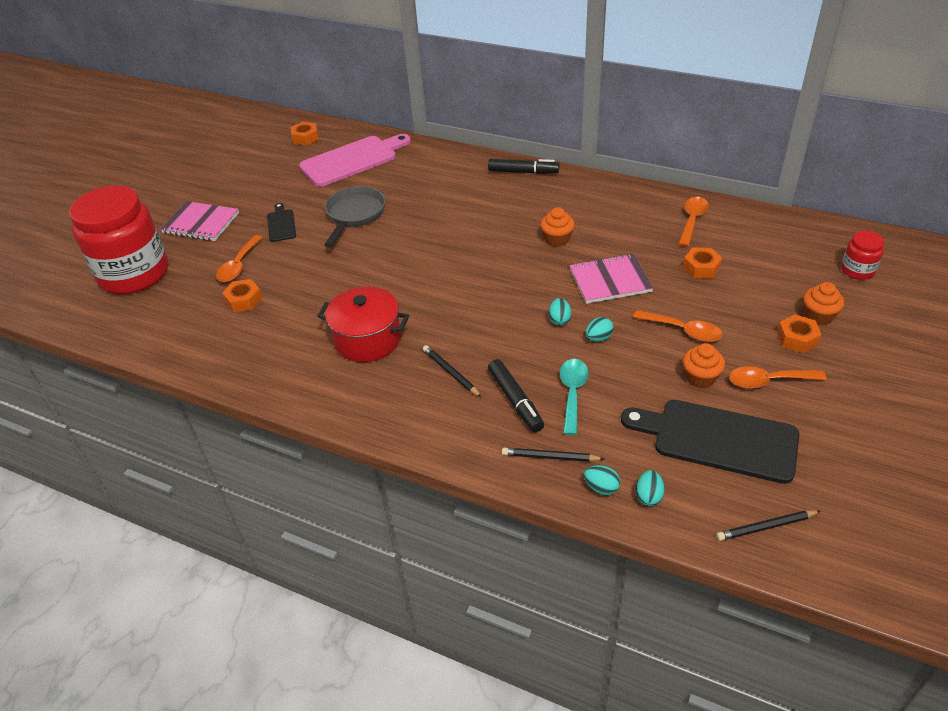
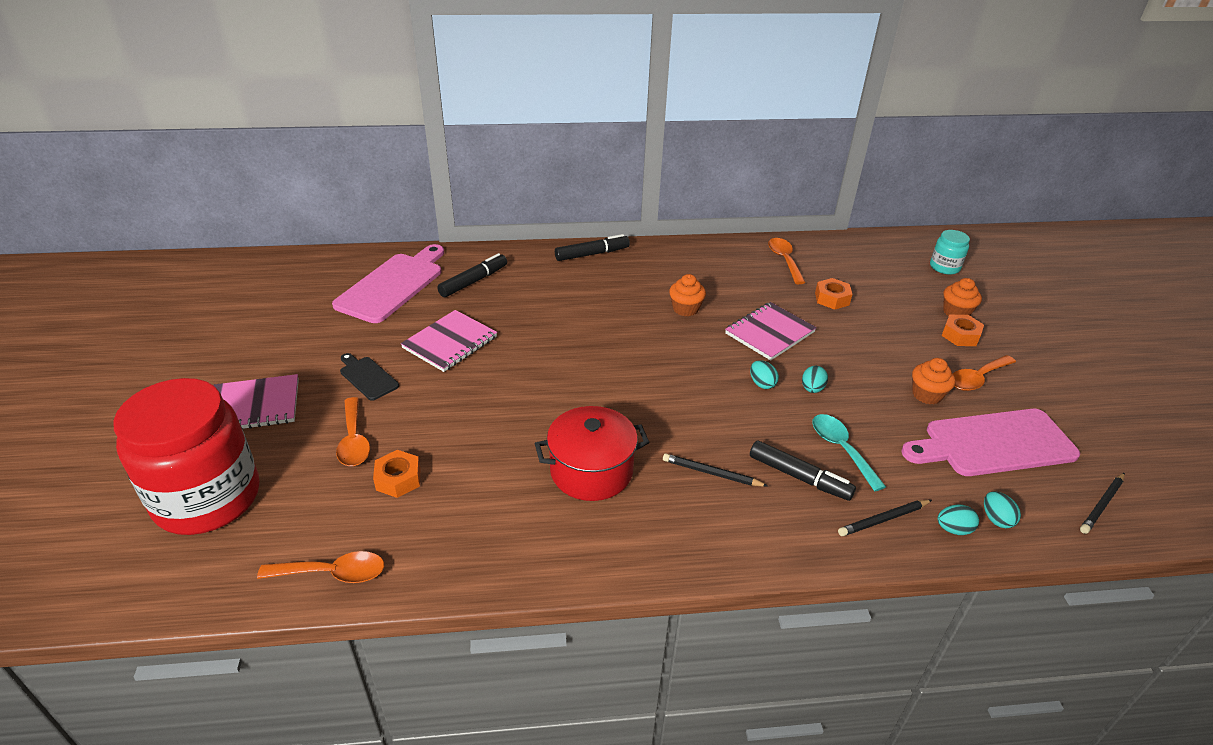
camera: 35 degrees left, 5 degrees down
(305, 138) = (311, 274): orange nut -> none
(354, 215) = (450, 343): grey pan -> pink notebook
(411, 172) = (473, 281): none -> black marker
(683, 330) = (872, 358): orange spoon -> orange spoon (332, 573)
(718, 439) = (993, 444): black cutting board -> pink cutting board
(857, 270) = (944, 267): red jar -> turquoise jar

